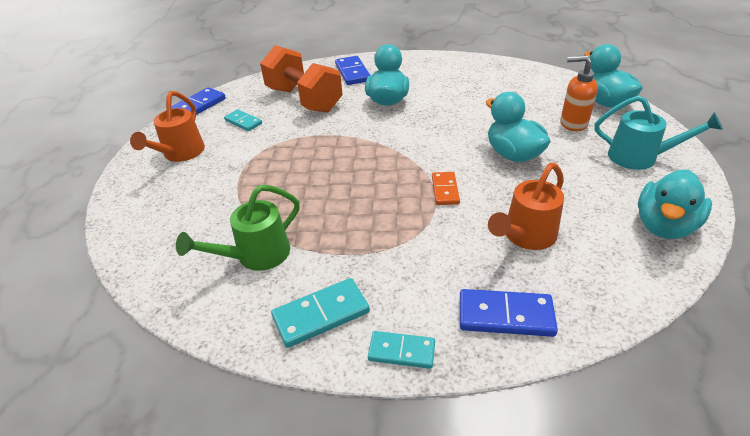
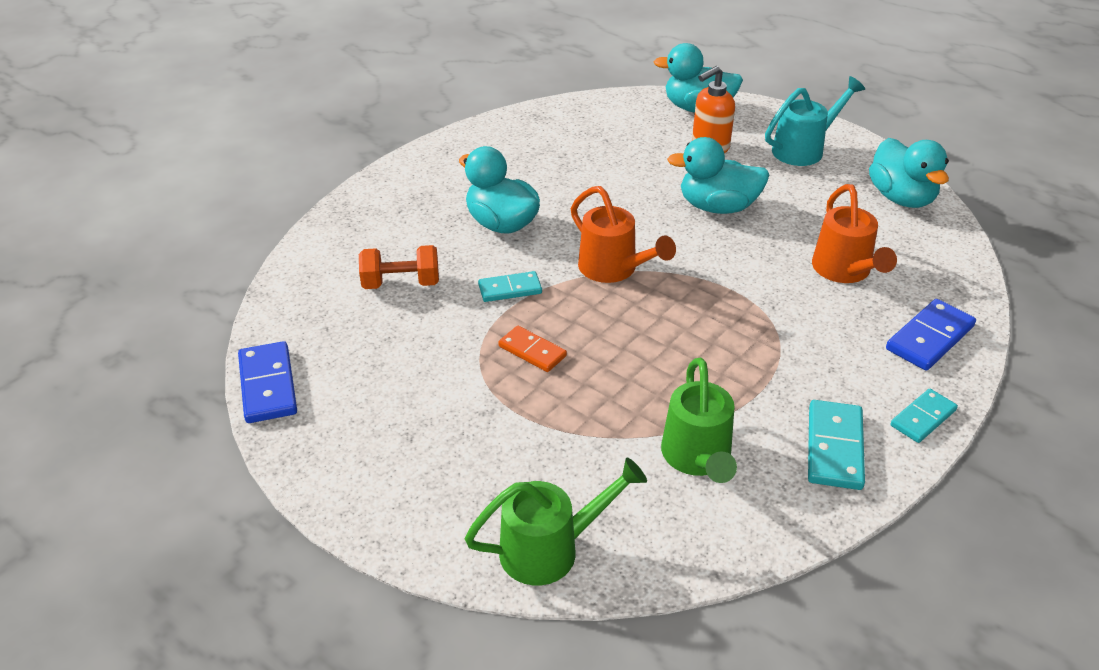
camera: 55 degrees left, 0 degrees up
(139, 236) = (550, 549): none -> green watering can
(180, 154) = (388, 447): orange watering can -> orange watering can (613, 269)
(243, 122) = (382, 358): turquoise domino -> turquoise domino (510, 289)
(304, 100) = (401, 283): orange dumbbell -> orange dumbbell, size x0.55
(352, 73) = (389, 215): blue domino -> none
(445, 190) = (727, 278): orange domino -> orange domino (532, 351)

